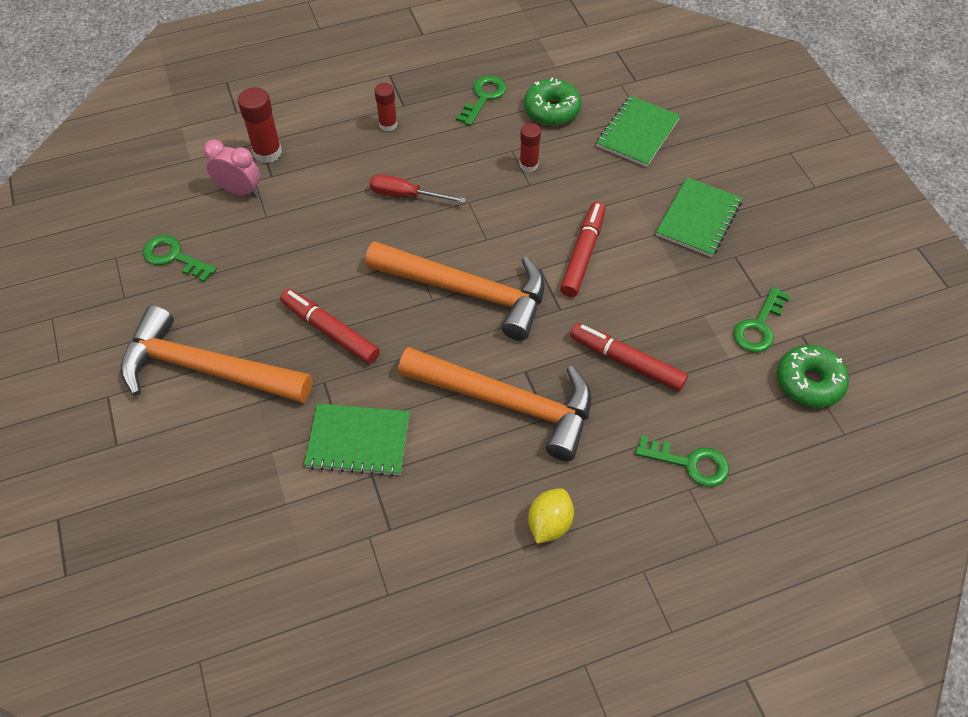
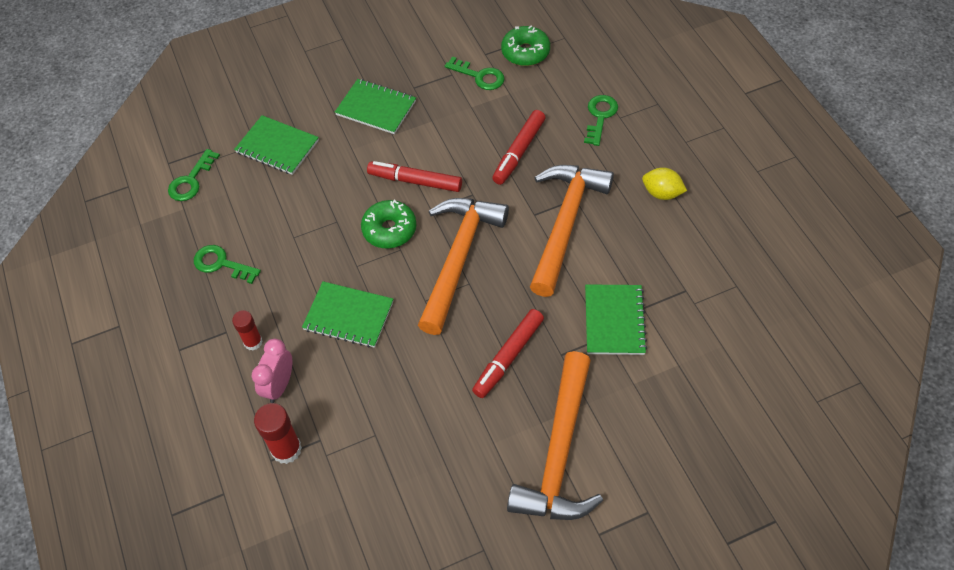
camera: 90 degrees left, 0 degrees up
(174, 257) = (430, 512): green key -> green key (191, 181)
(239, 191) = (340, 466): pink clock -> pink clock (279, 385)
(406, 195) = (348, 316): red screwdriver -> green notebook
(528, 165) = (312, 223): red glue stick -> none
(552, 110) = (243, 209): green donut -> green donut (389, 230)

